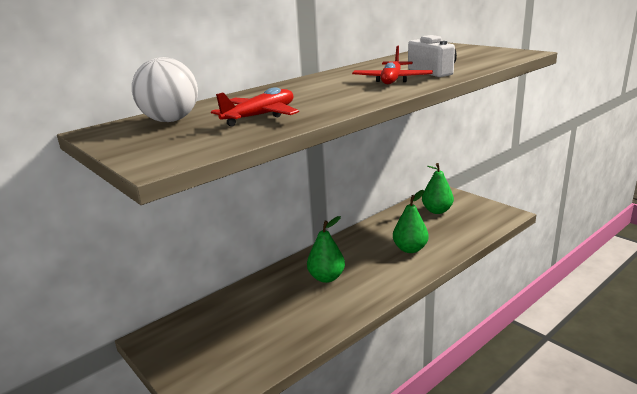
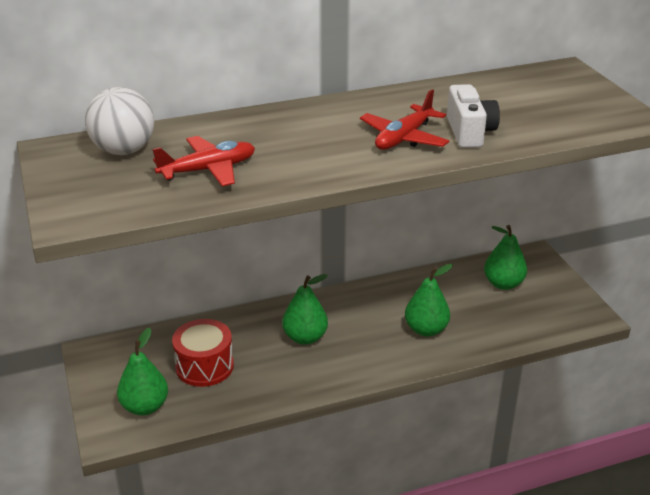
camera: 20 degrees right, 10 degrees up
(225, 366) = (145, 406): none -> green pear
(259, 320) = (204, 366): none -> red drum

